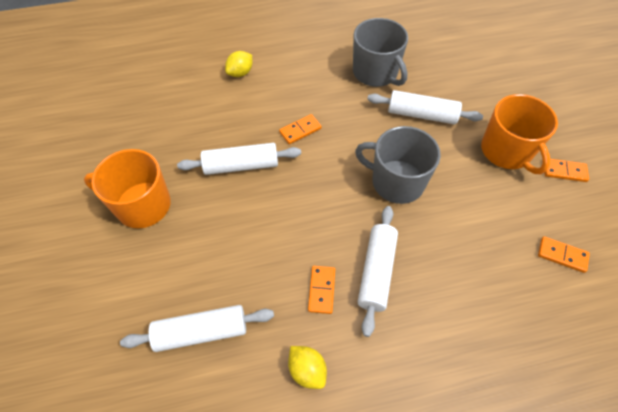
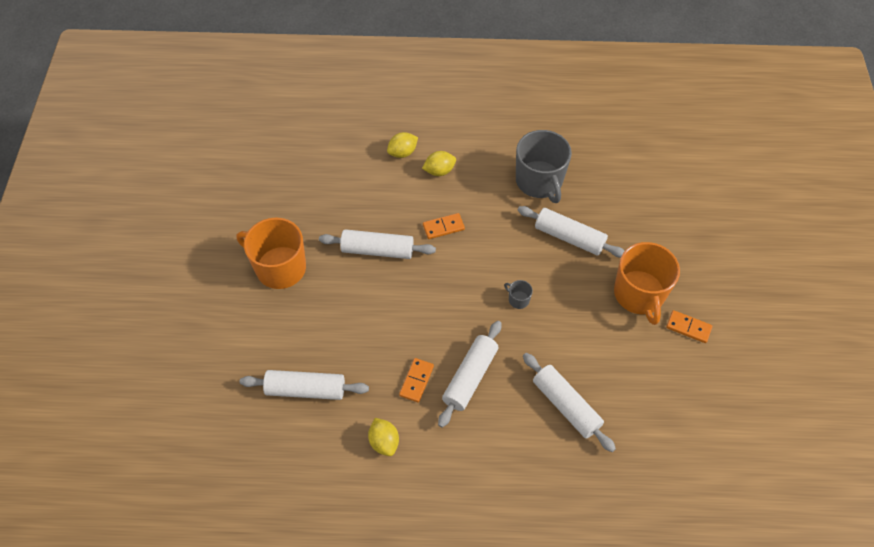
camera: 15 degrees right, 0 degrees up
(280, 82) = (439, 171): none -> yellow lemon
(396, 182) = (518, 300): grey mug -> grey mug, size x0.41
(484, 277) = (566, 405): none -> white rolling pin
(562, 255) = (647, 405): orange domino -> none

